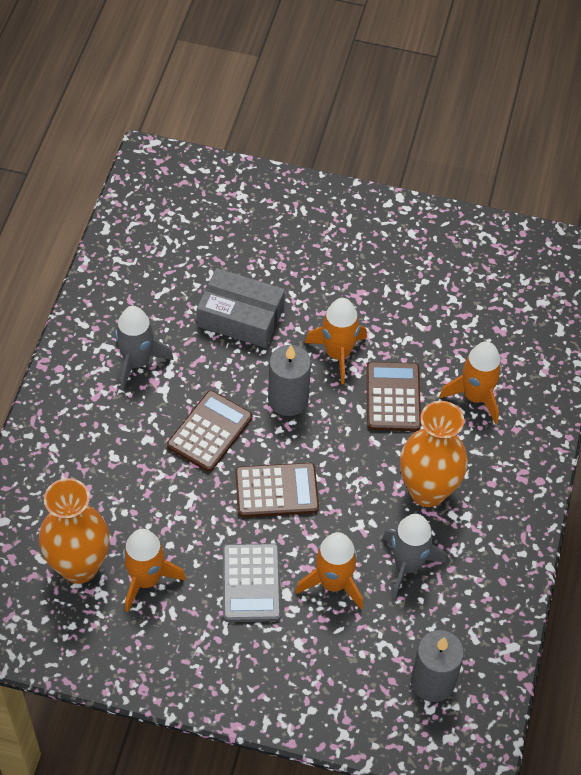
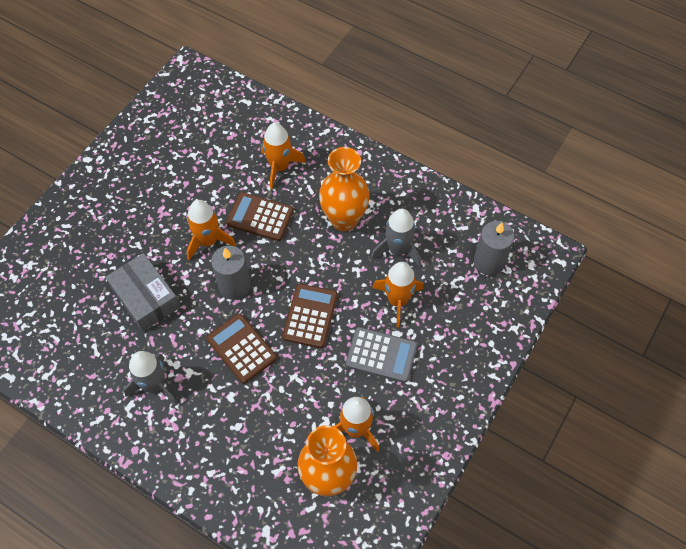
camera: 70 degrees left, 5 degrees up
(240, 317) = (146, 297): grey box -> grey box turned 75 degrees counterclockwise

